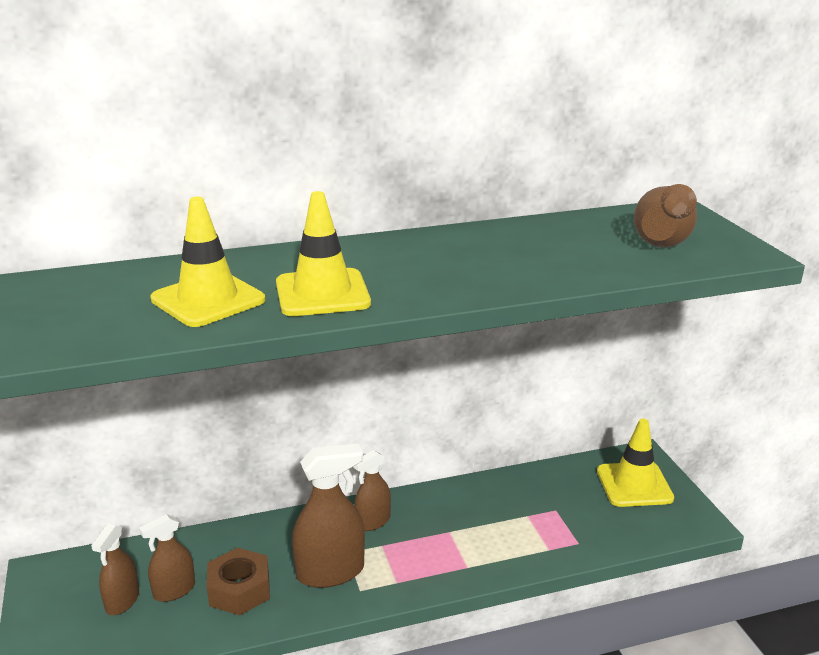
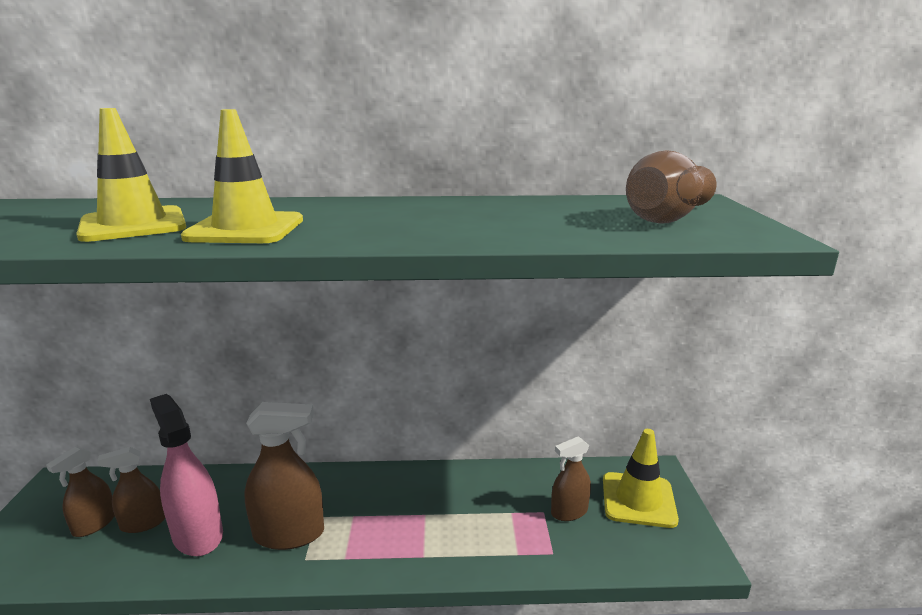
camera: 15 degrees right, 5 degrees down
(239, 590) = (197, 535): brown nut -> pink spray bottle
(373, 521) = (358, 490): brown spray bottle -> brown spray bottle (569, 511)

